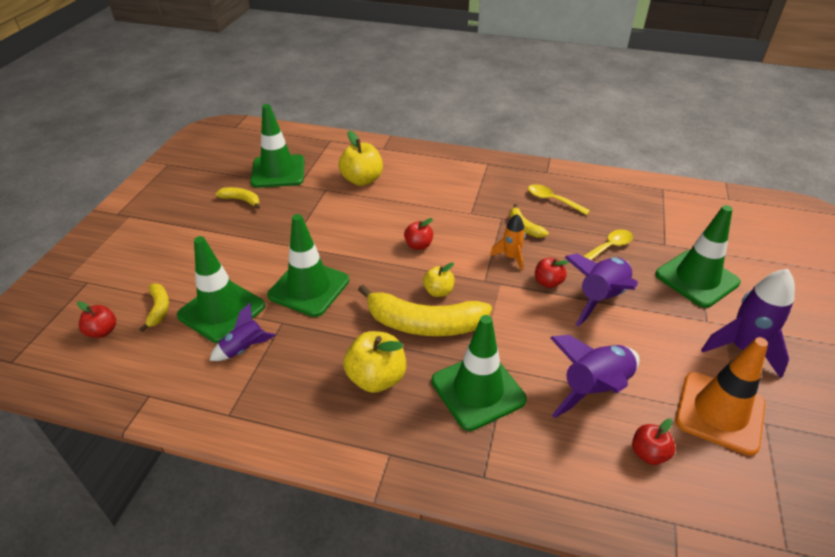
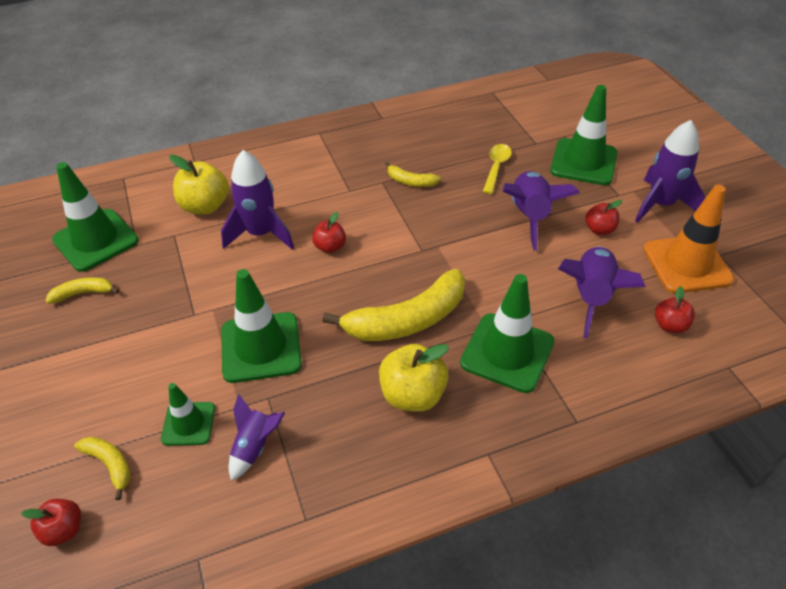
camera: 35 degrees left, 5 degrees up
(221, 311) = (188, 424): green traffic cone -> green traffic cone, size x0.57
(380, 214) = (260, 234): none -> purple rocket
(438, 291) = (391, 282): yellow apple -> none
(511, 257) = (425, 216): orange rocket -> none
(548, 282) = (476, 224): red apple -> red apple (599, 229)
(552, 200) = (412, 144): yellow spoon -> none

